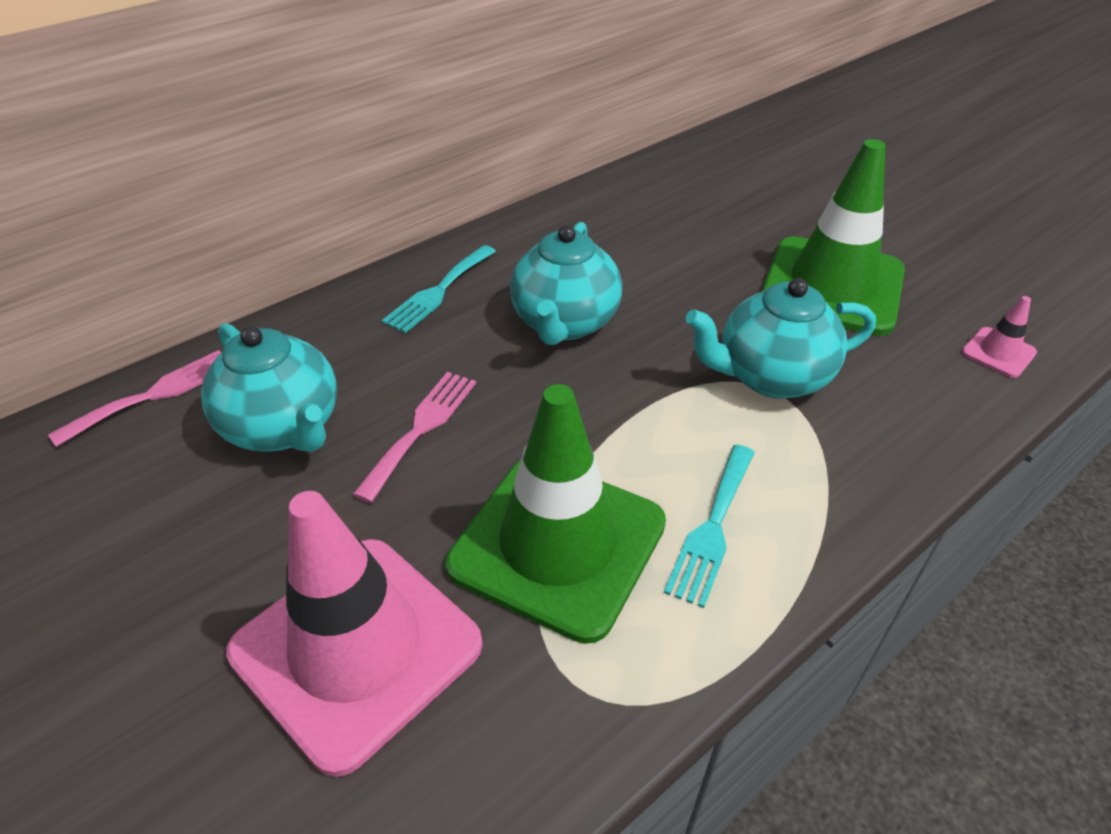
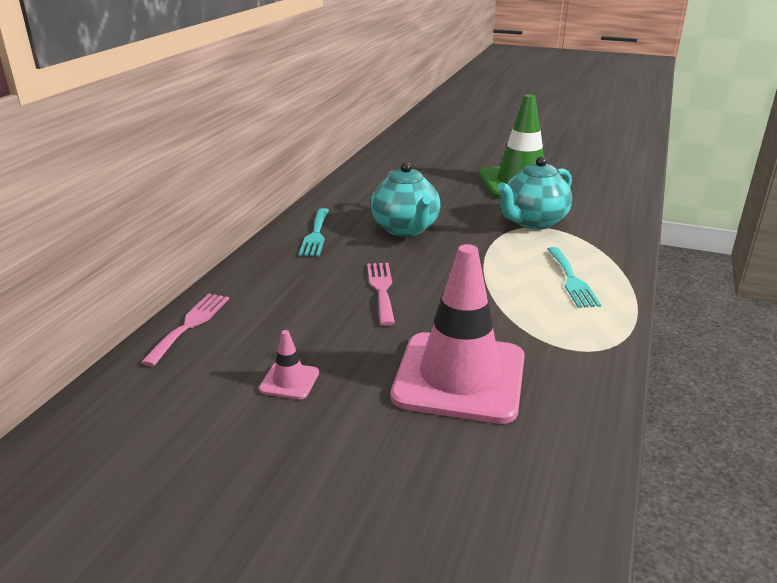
camera: 30 degrees left, 15 degrees down
(284, 428) = (299, 313): turquoise teapot -> none
(558, 544) = (509, 308): green traffic cone -> none
(998, 352) = (618, 189): pink traffic cone -> pink traffic cone (289, 381)

